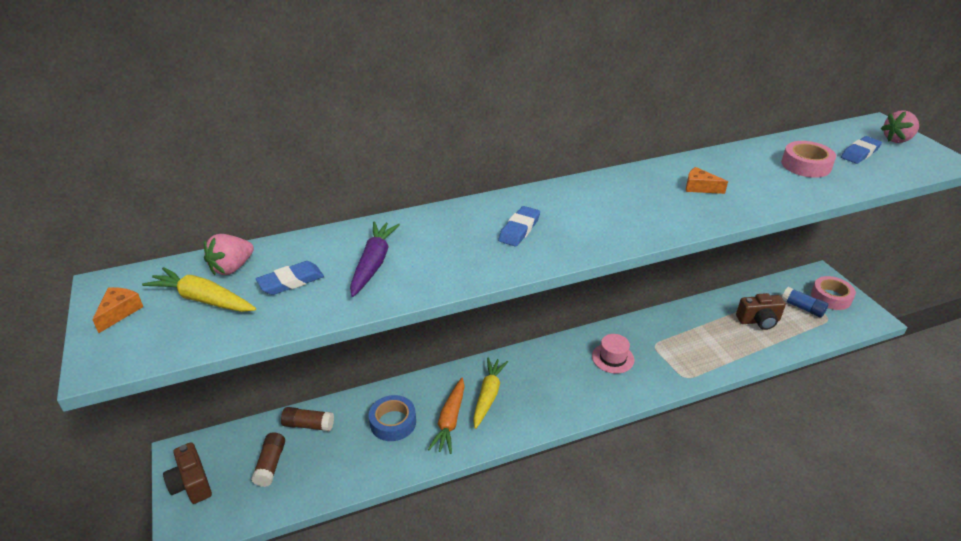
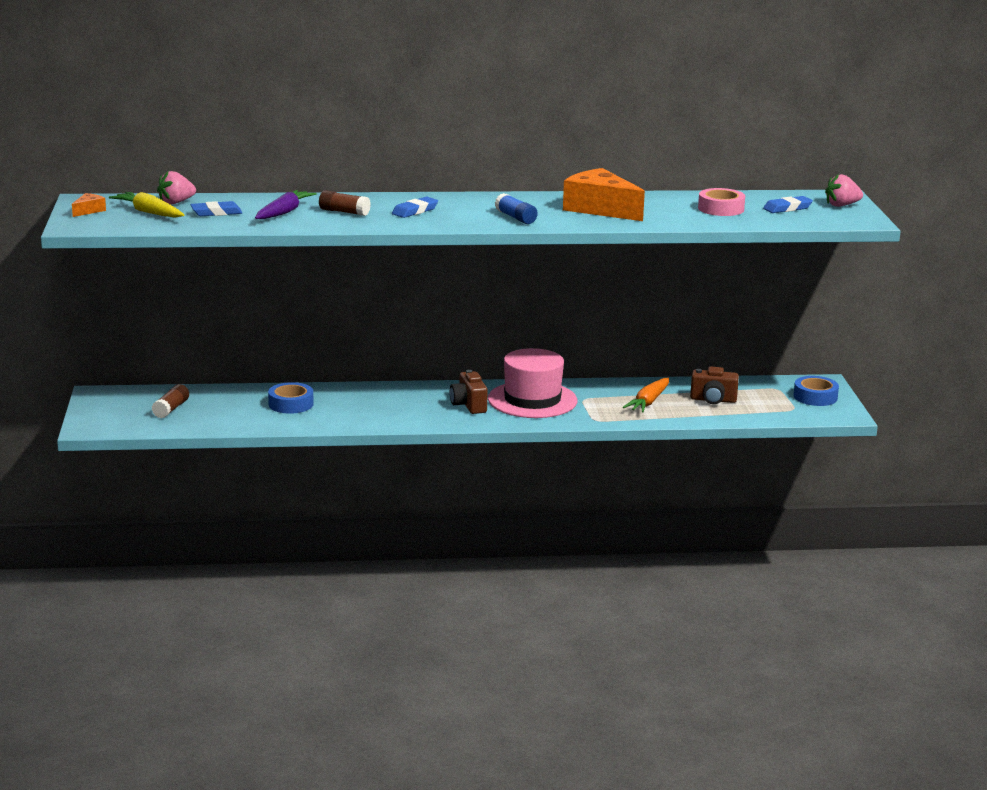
camera: 15 degrees right, 15 degrees down
(191, 484) = (101, 408): brown camera -> brown camera (469, 405)
(308, 425) = (214, 395): brown glue stick -> brown glue stick (344, 212)
(450, 420) = (344, 410): orange carrot -> orange carrot (648, 402)
(488, 395) = (390, 403): yellow carrot -> none
(613, 358) = (532, 400): pink hat -> pink hat, size x2.02
(700, 187) = (600, 209): orange cheese -> orange cheese, size x2.35
(802, 308) = (773, 399): blue glue stick -> blue glue stick (515, 218)
(831, 297) = (815, 397): pink tape -> blue tape

